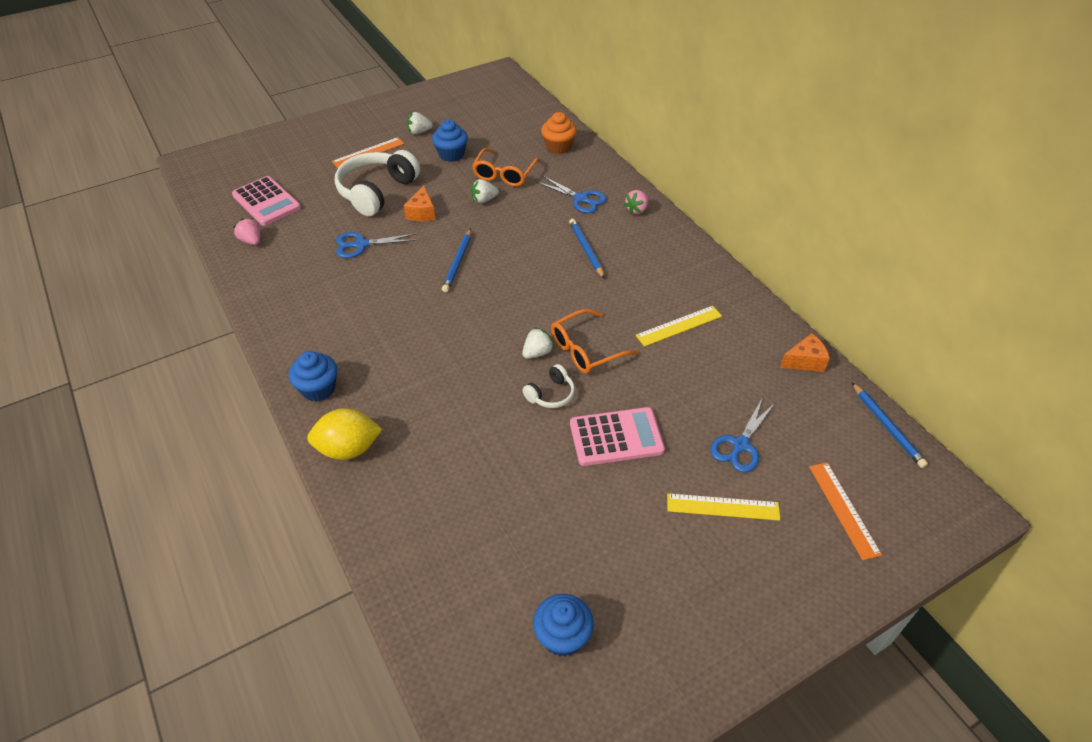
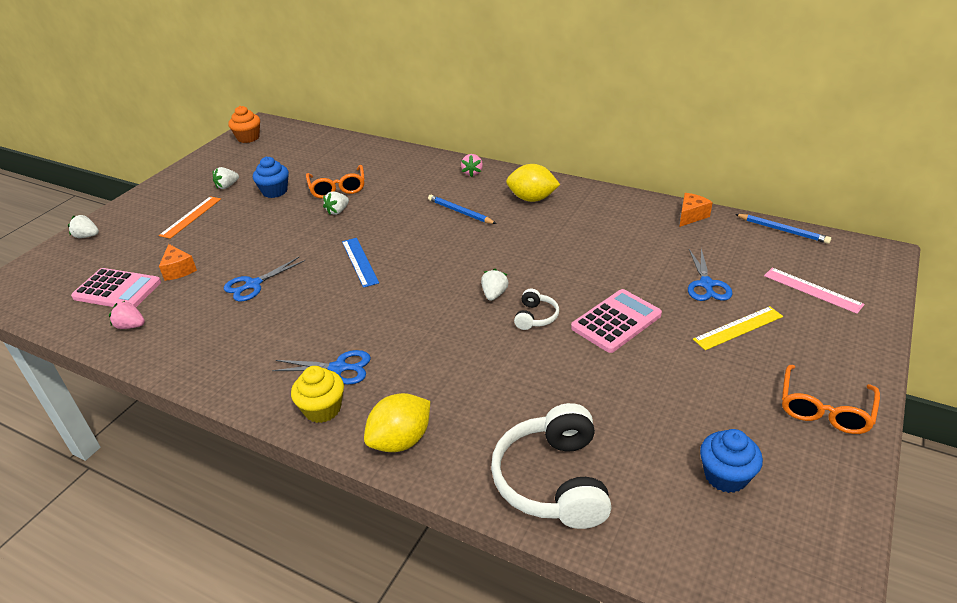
camera: 30 degrees left, 10 degrees down
(283, 138) = (87, 236): none -> white strawberry
(318, 389) = (322, 409): blue cupcake -> yellow cupcake
(376, 191) = (228, 241): white headphones -> white headphones (553, 480)
(422, 213) = (289, 240): orange cheese -> orange cheese (178, 270)
(458, 262) = (359, 262): blue pencil -> blue ruler
(558, 147) = (365, 155): orange cupcake -> orange cupcake (248, 138)
(581, 199) = (420, 182): blue scissors -> blue scissors (339, 368)
(585, 350) = (530, 276): orange glasses -> orange glasses (824, 409)
(665, 266) = (532, 199): none -> yellow lemon
(679, 326) = (583, 231): yellow ruler -> none
(844, 509) = (812, 290): orange ruler -> pink ruler

